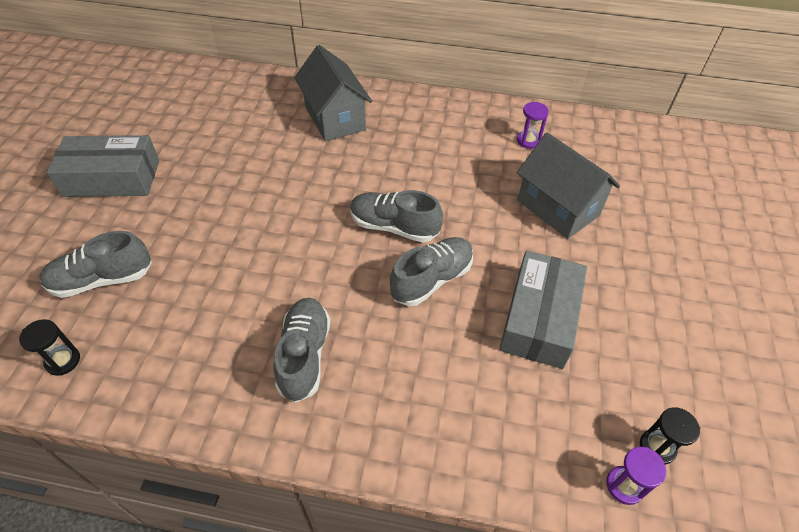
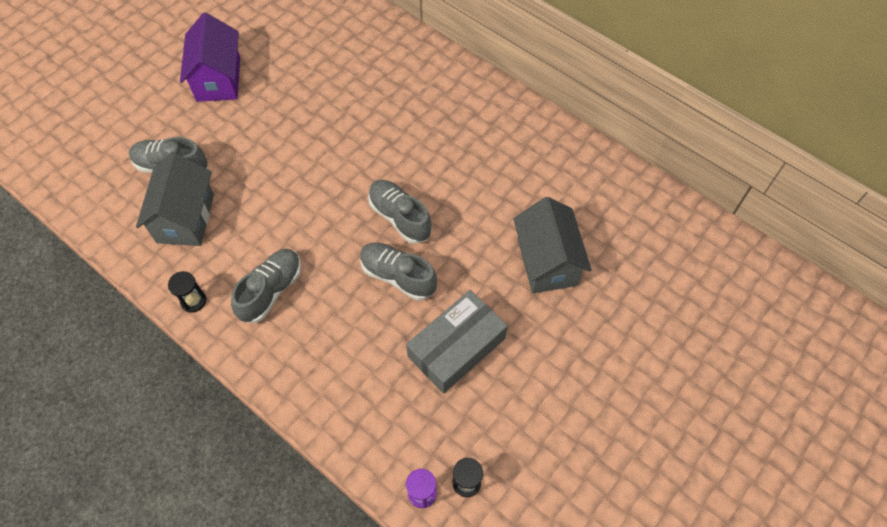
camera: 30 degrees right, 10 degrees up
(63, 361) = (121, 218): black hourglass -> black hourglass (193, 301)
(112, 178) = (218, 79): grey box -> purple house
(335, 118) = (419, 91): grey house -> grey house (185, 218)
(432, 279) = (398, 276): grey shoe -> grey shoe turned 135 degrees counterclockwise
(528, 141) = (573, 185): purple hourglass -> none

